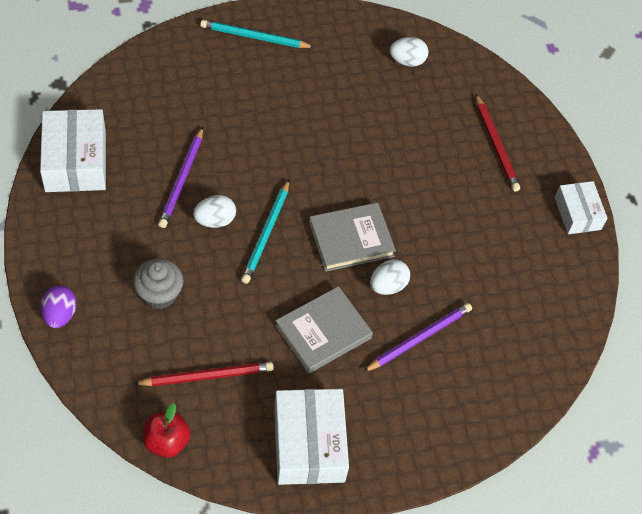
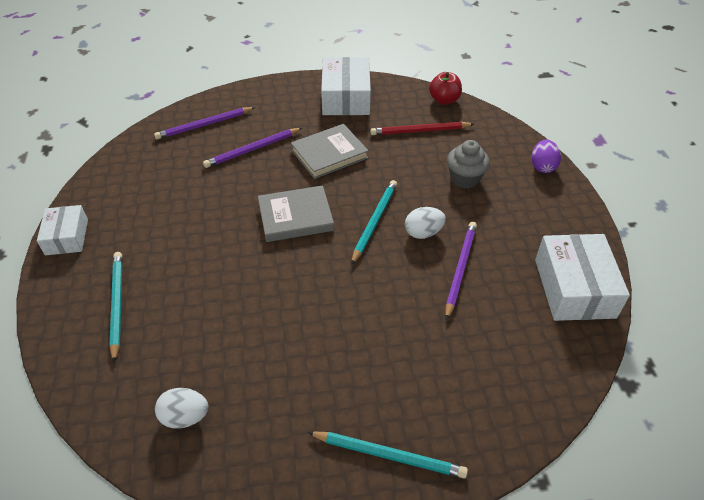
camera: 170 degrees left, 10 degrees down
(388, 286) = (269, 183): white egg -> none
(492, 382) = (204, 125): none -> purple pencil
(496, 145) = (117, 304): red pencil -> turquoise pencil

